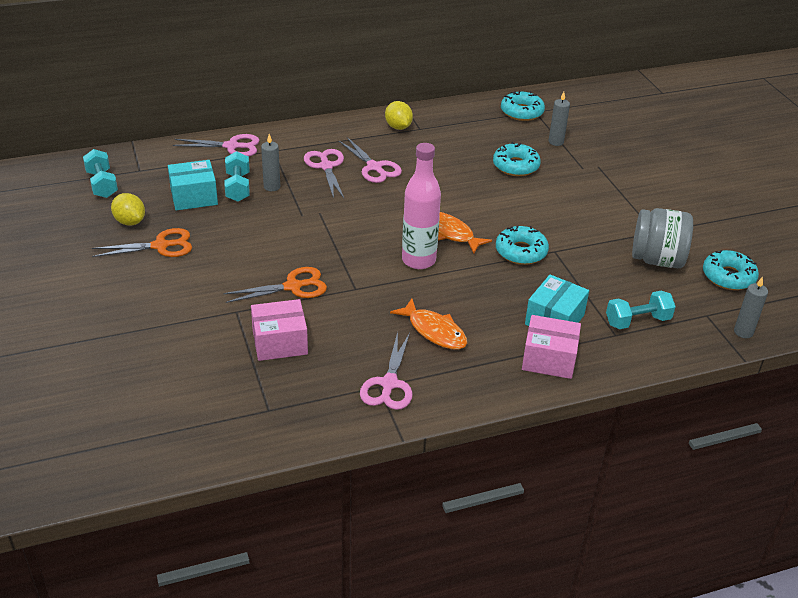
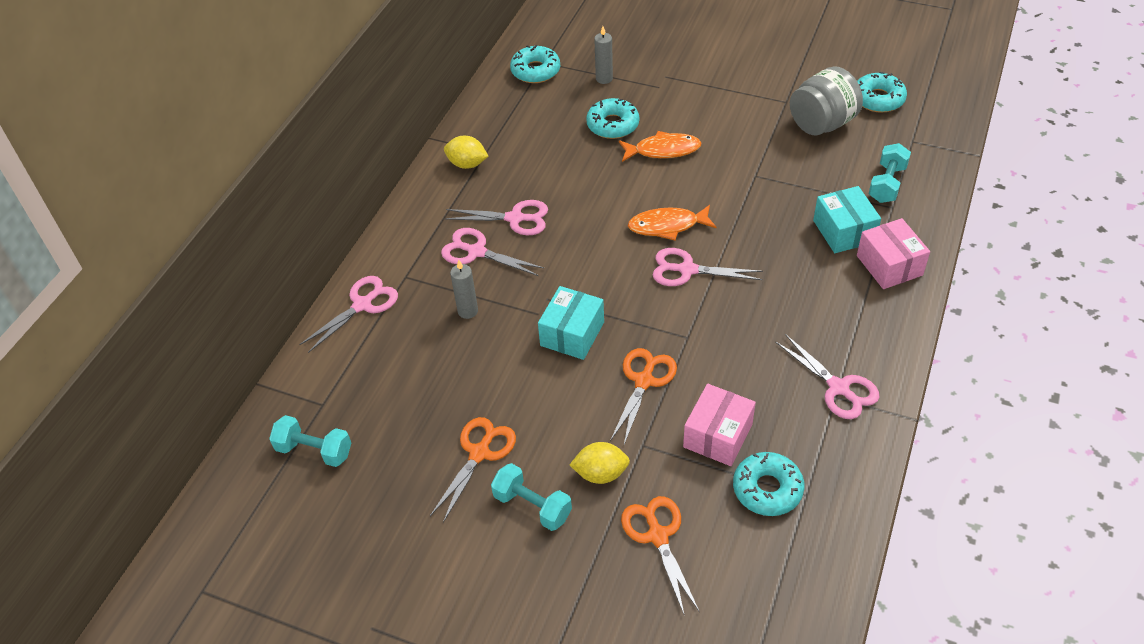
camera: 45 degrees left, 10 degrees up
(130, 221) = (410, 459): yellow lemon -> yellow lemon (600, 473)
(165, 353) = (658, 536): none -> orange scissors
(194, 197) = (420, 382): turquoise box -> turquoise box (572, 334)
(238, 187) = (441, 338): turquoise dumbbell -> turquoise dumbbell (532, 506)
(418, 260) = (687, 270): pink bottle -> pink scissors
(434, 331) = (793, 316): orange fish -> orange fish (663, 150)
(521, 252) = (737, 196): turquoise donut -> turquoise donut (767, 489)
(549, 359) = (889, 265): pink box -> pink box turned 75 degrees counterclockwise
(743, 332) = (948, 135): grey candle -> none

